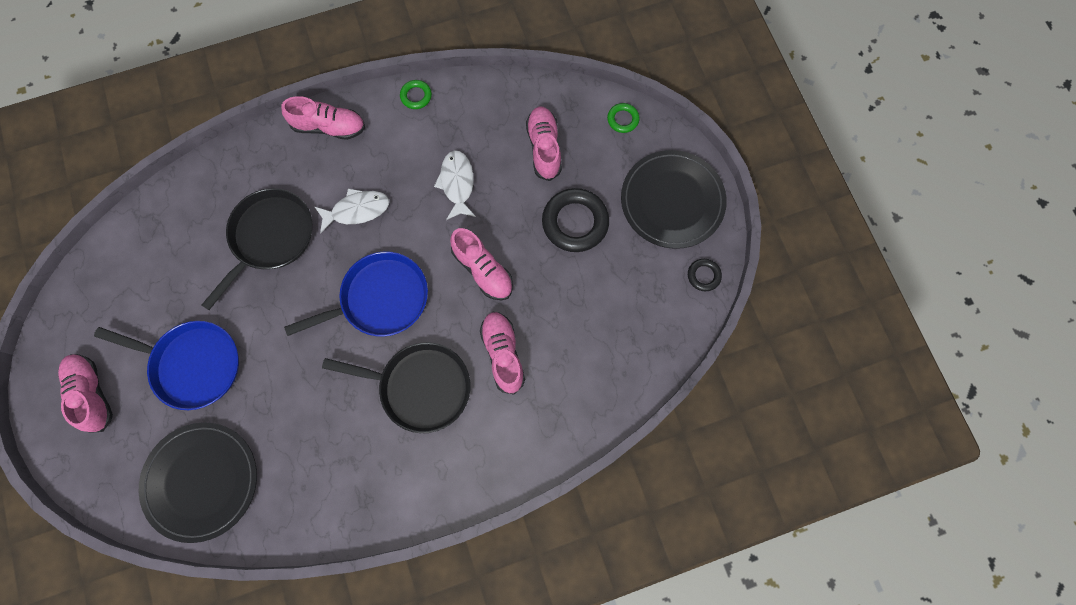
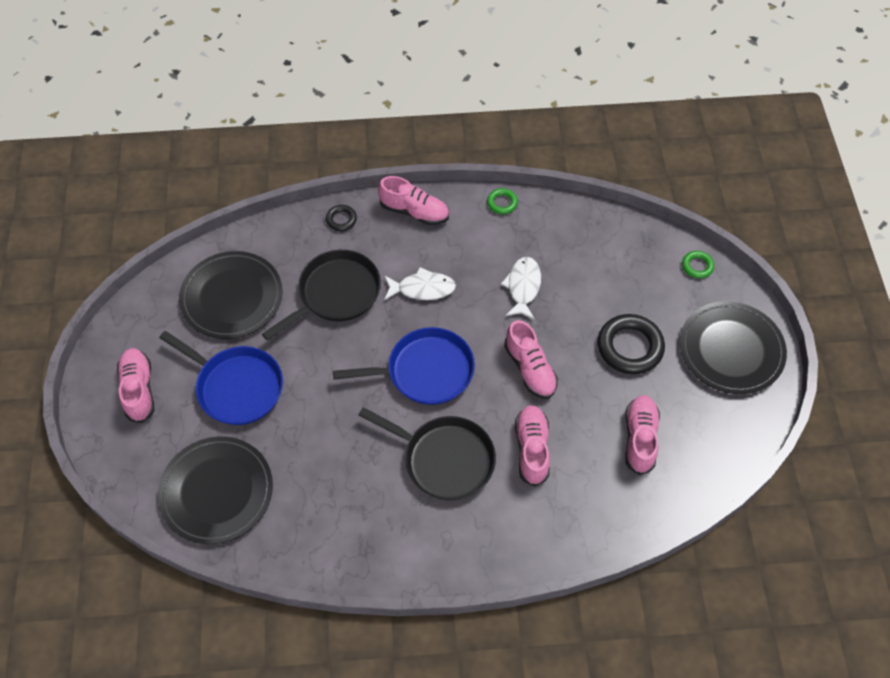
camera: 15 degrees right, 15 degrees down
(163, 268) = (232, 297): none -> black plate
(544, 148) = (614, 274): pink shoe -> pink shoe (640, 438)
(703, 276) = (749, 425): black ring -> black ring (341, 219)

